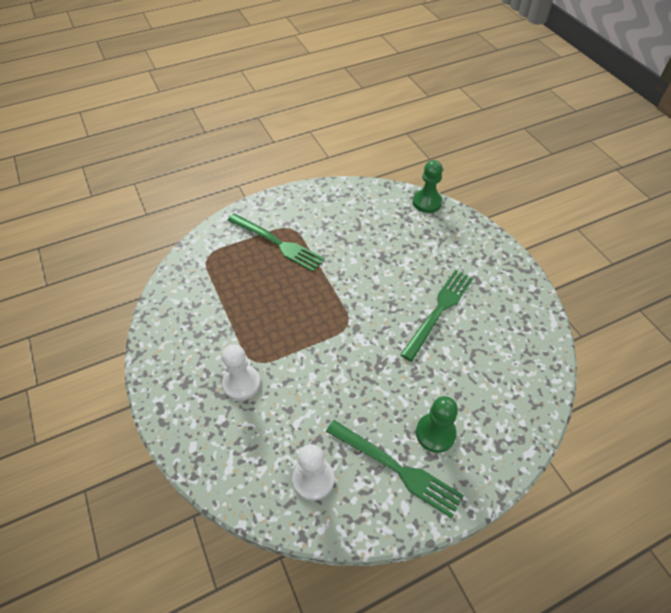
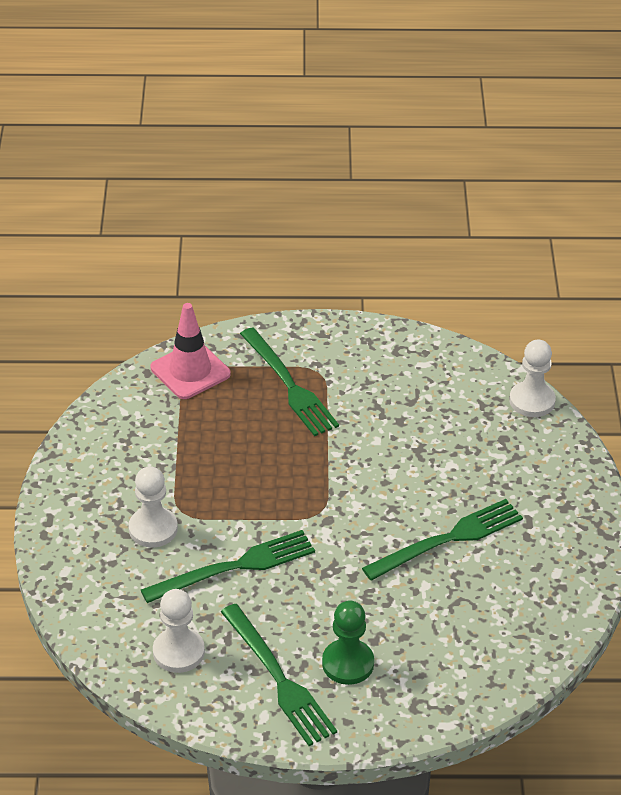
camera: 25 degrees right, 10 degrees down
(207, 256) = (190, 371): none -> pink traffic cone
(315, 389) = (235, 567): none -> green fork
(427, 202) = (532, 401): green pawn -> white pawn

